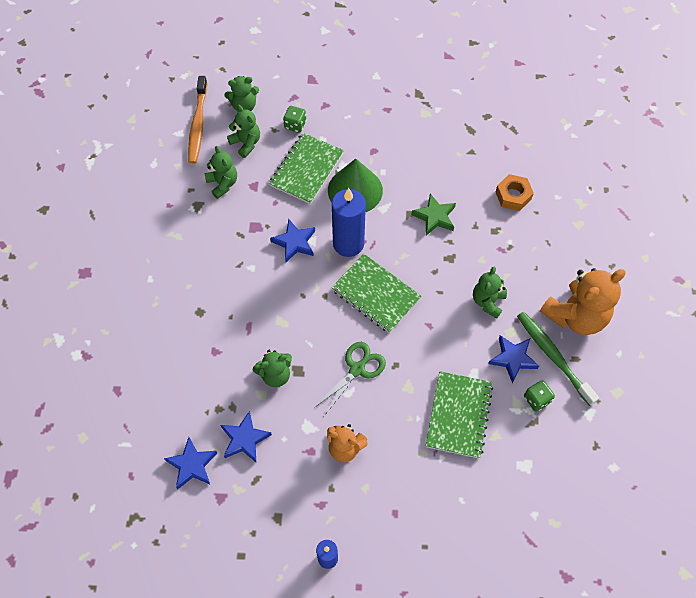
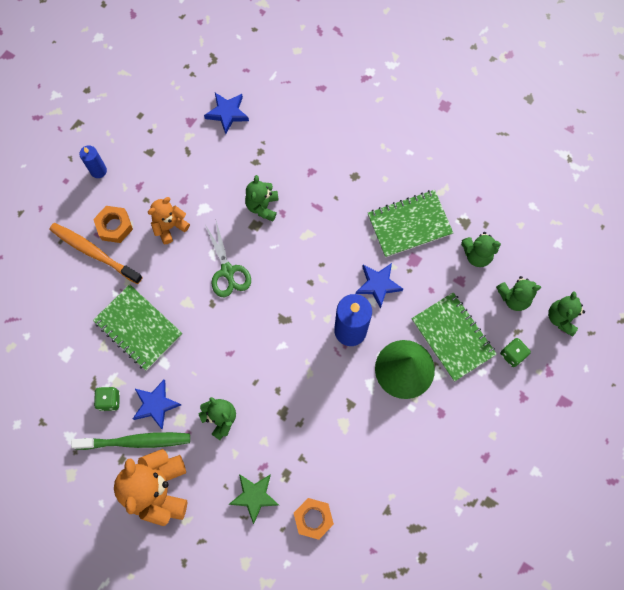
camera: 120 degrees right, 10 degrees up
(198, 125) = (559, 264): orange toothbrush -> orange toothbrush (94, 252)
(245, 439) = (223, 158): blue star -> none
(376, 294) = (286, 325): green notebook -> green notebook (409, 224)
(377, 501) = (114, 226): none -> orange nut
(434, 217) = (333, 426): green star -> green star (254, 496)

